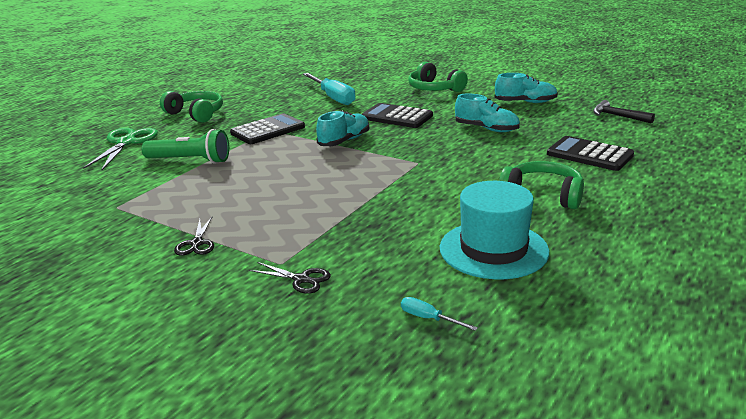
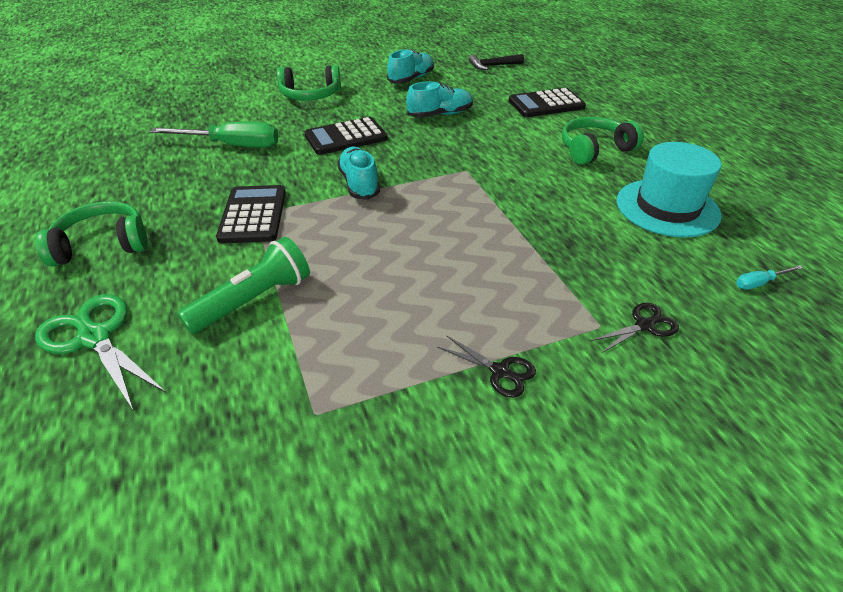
camera: 55 degrees left, 15 degrees up
(333, 98) = (232, 146): turquoise screwdriver -> green screwdriver

